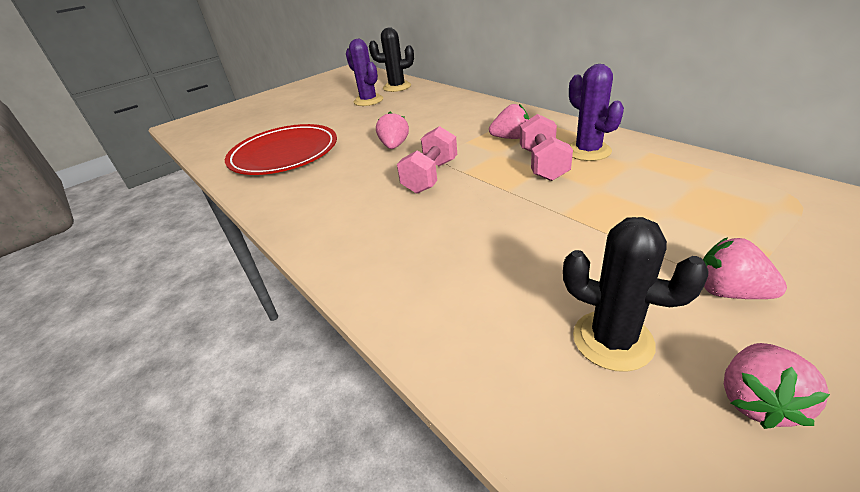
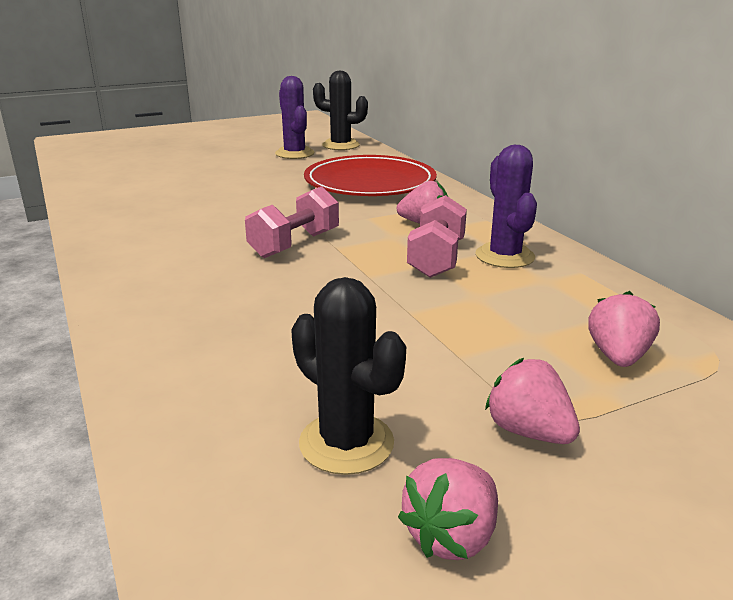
camera: 10 degrees right, 10 degrees down
(284, 154) = (154, 190): red plate -> red plate (370, 182)
(394, 146) = (282, 206): pink strawberry -> pink strawberry (618, 356)

